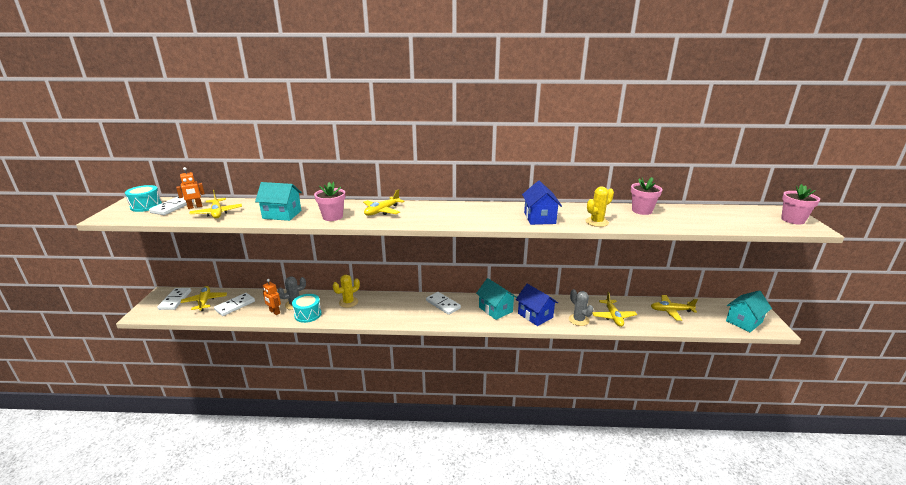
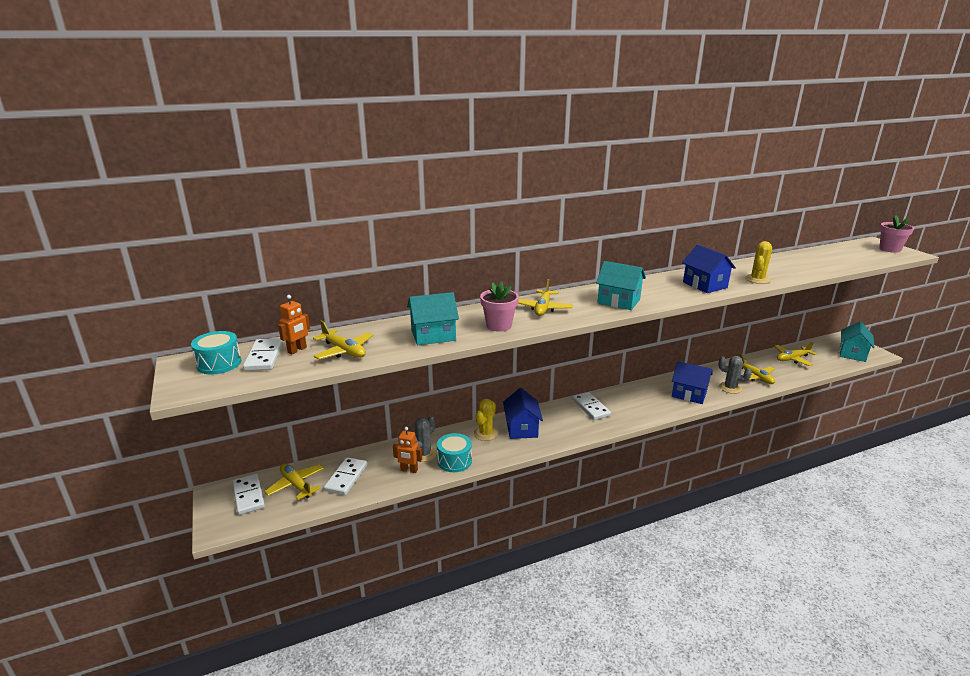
camera: 25 degrees left, 0 degrees up
(376, 305) = (521, 428): none -> blue house
(443, 304) = (590, 407): white domino -> white domino turned 45 degrees clockwise
(495, 309) = (647, 398): turquoise house -> turquoise house (618, 301)
(642, 211) = (775, 261): pink flower pot -> none

